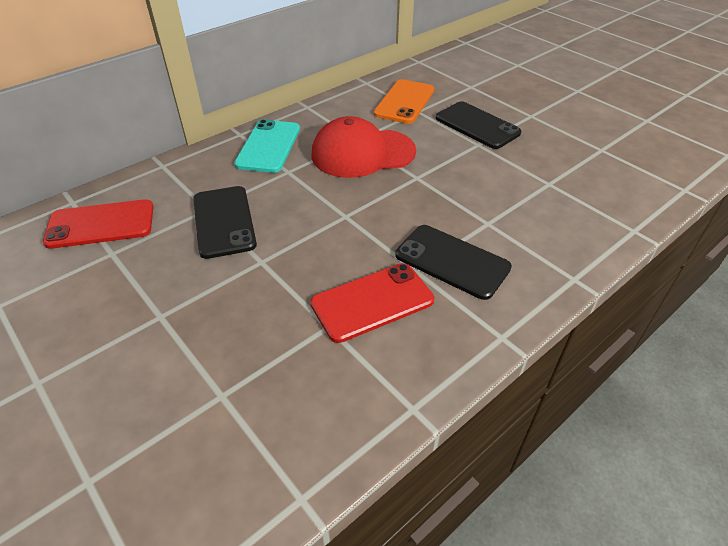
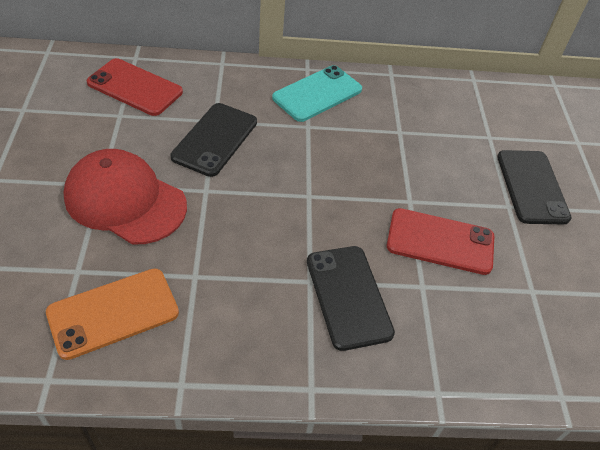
camera: 35 degrees right, 5 degrees up
(362, 153) = (388, 148): red cap -> red cap (125, 200)
(372, 302) = (246, 282): red phone -> red phone (440, 242)
(404, 102) = (487, 120): orange phone -> orange phone (113, 313)

